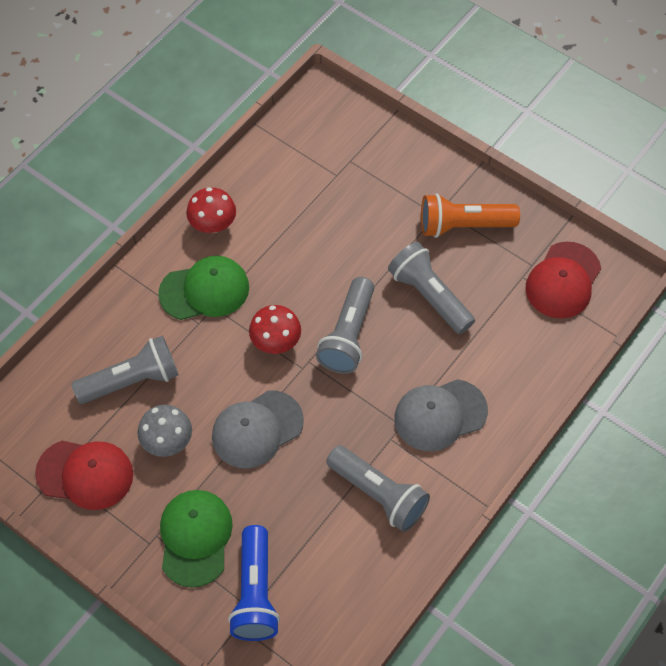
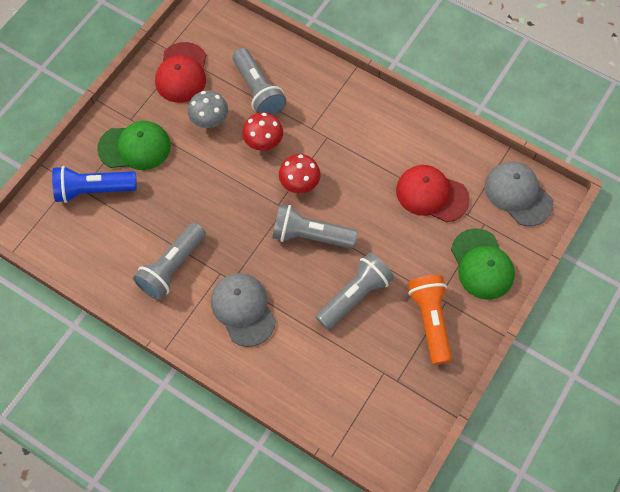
camera: 85 degrees right, 5 degrees up
(205, 290) = (341, 129): green cap -> green cap (482, 264)
(213, 224) = (403, 128): red mushroom -> red mushroom (263, 142)
(257, 429) = (223, 178): grey cap -> grey cap (518, 194)
(563, 280) = (384, 408): red cap -> red cap (431, 194)

